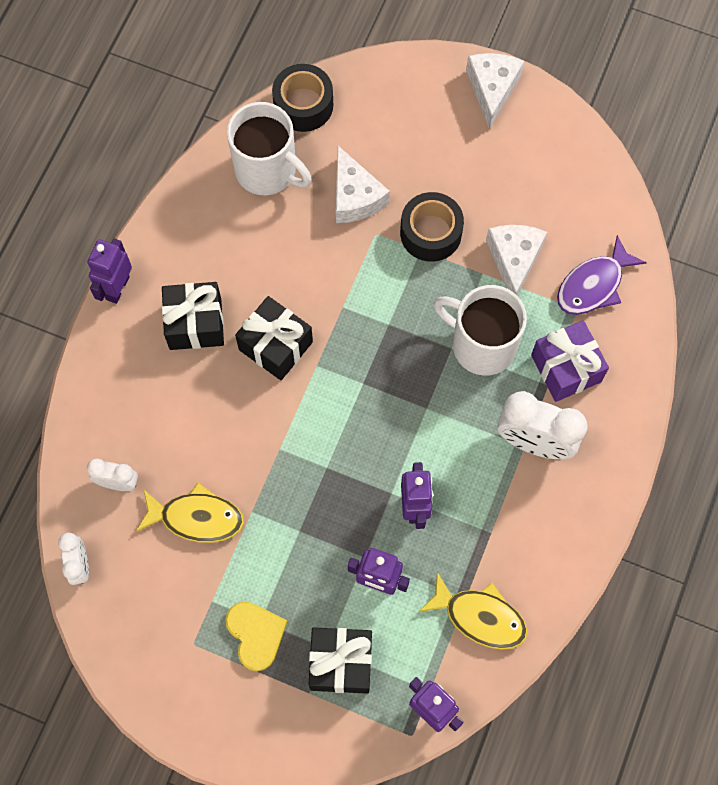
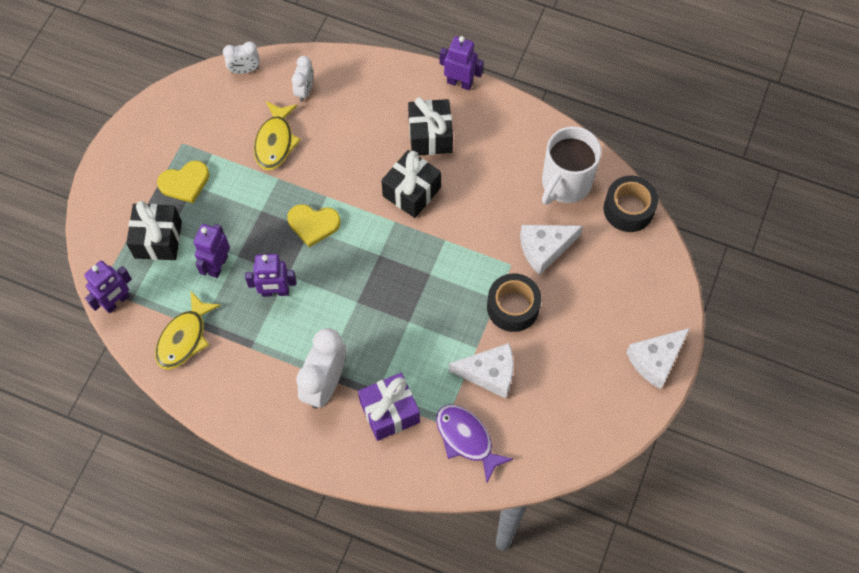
camera: 90 degrees right, 5 degrees down
(320, 464) = (313, 224): none -> yellow heart
(481, 345) = (411, 345): white mug -> none
(492, 89) = (655, 360): white cheese -> white cheese turned 135 degrees clockwise

